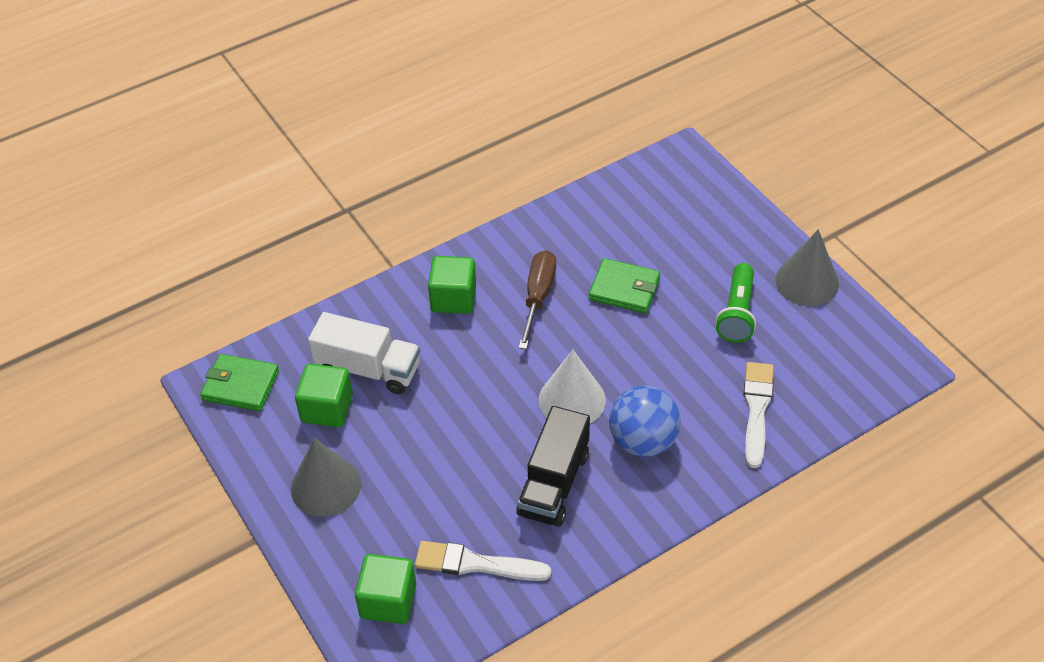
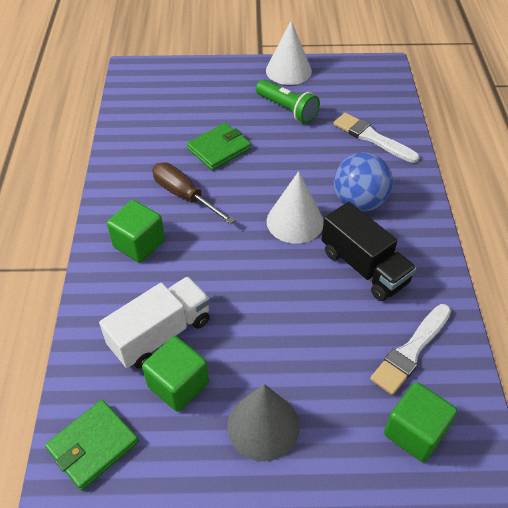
camera: 60 degrees left, 0 degrees up
(807, 282) = (288, 70): grey cone -> white cone

